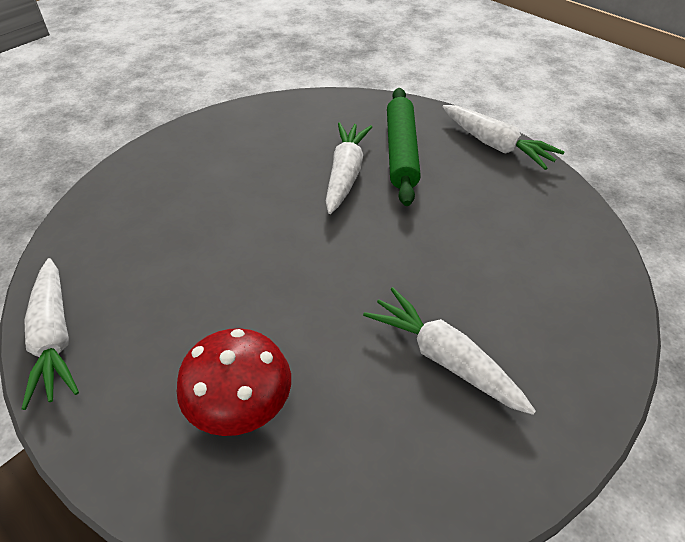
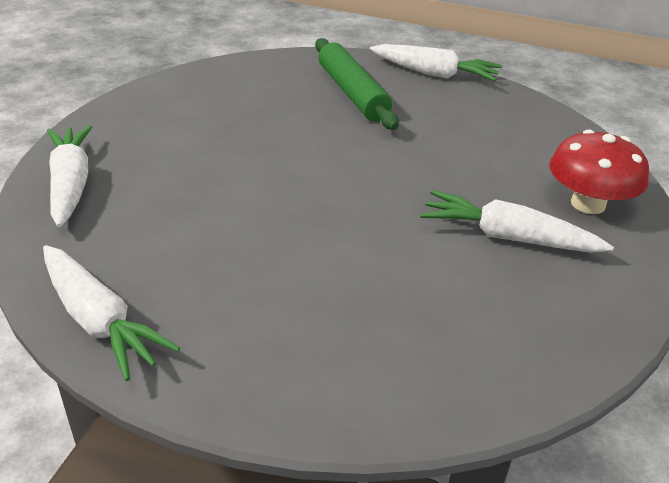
camera: 25 degrees left, 10 degrees down
(240, 404) = (349, 320): red mushroom -> red mushroom (588, 204)
(345, 174) = (311, 119): white carrot -> white carrot (70, 183)

